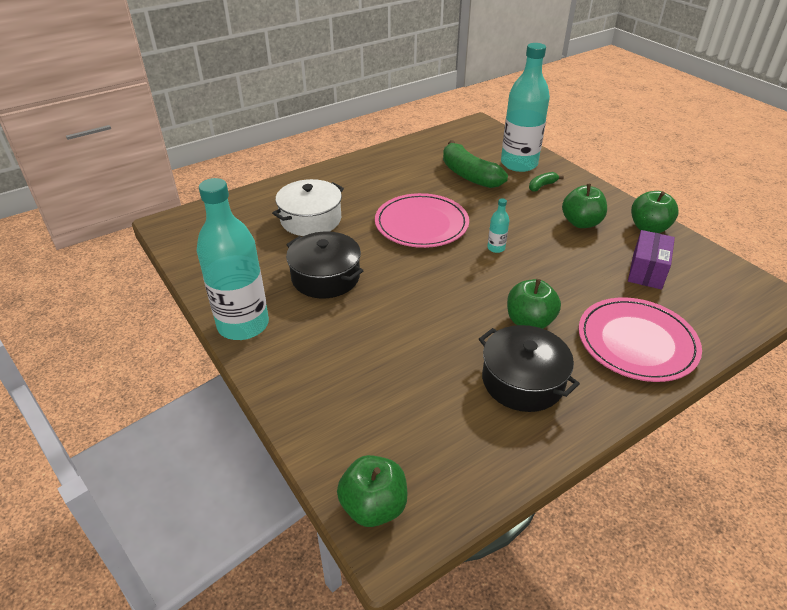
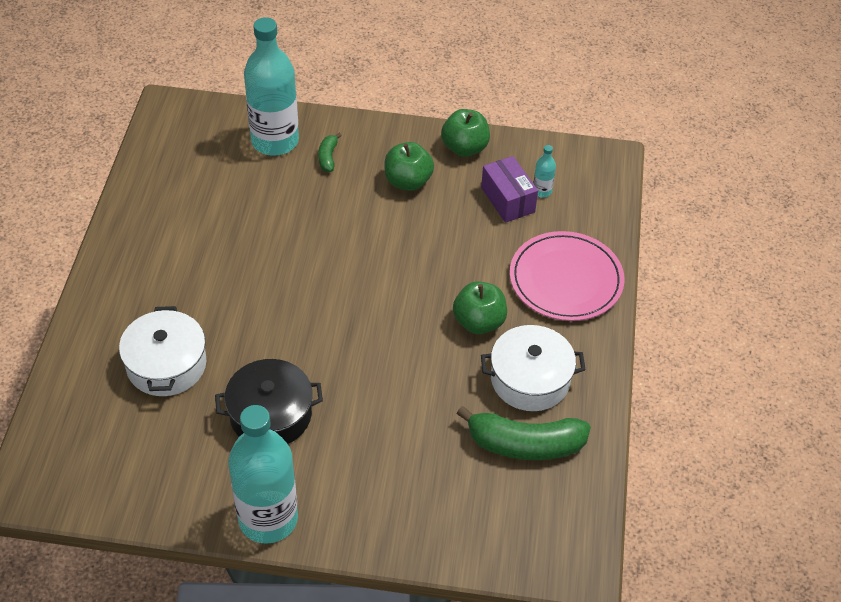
camera: 50 degrees left, 10 degrees up
(373, 506) = (547, 556): green apple -> none
(421, 224) = (277, 288): pink plate -> none
(469, 175) = (246, 191): green banana -> green banana (525, 444)
(496, 248) = (372, 265): turquoise bottle -> turquoise bottle (542, 191)
(523, 381) = (530, 379): black pot -> white pot

